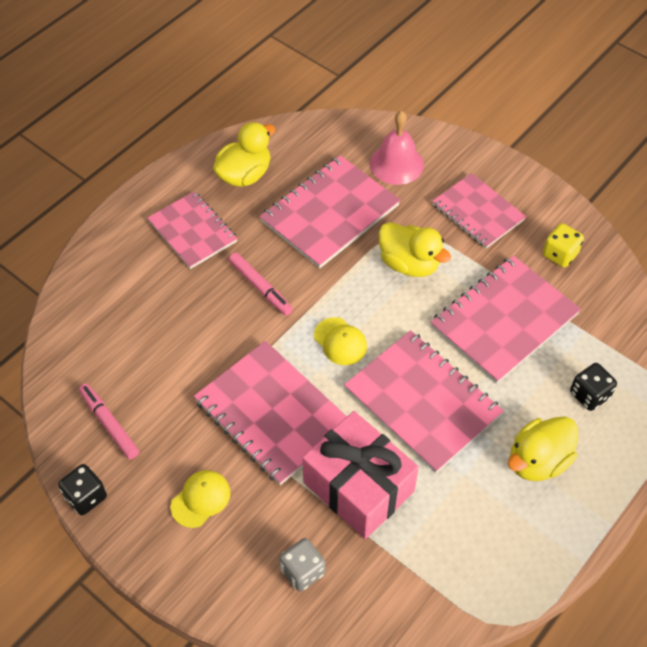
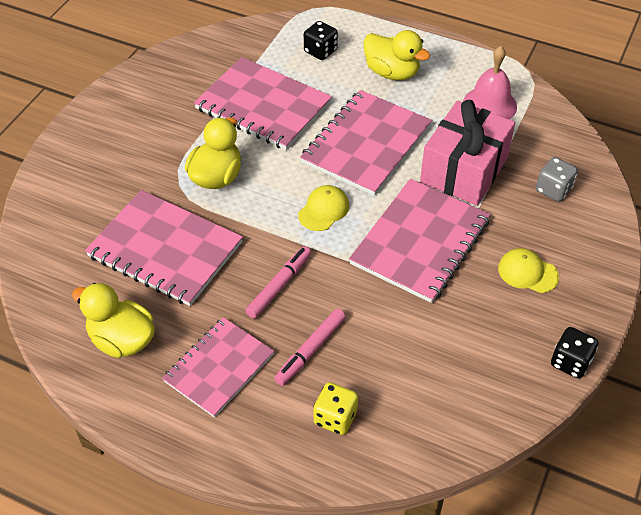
camera: 105 degrees left, 5 degrees down
(109, 424) = (487, 369): pink marker -> pink marker (310, 350)
(396, 164) = (84, 208): pink bell -> pink bell (489, 105)
(478, 212) = (139, 138): pink notebook -> none
(560, 254) = (179, 80): yellow dice -> yellow dice (335, 418)

